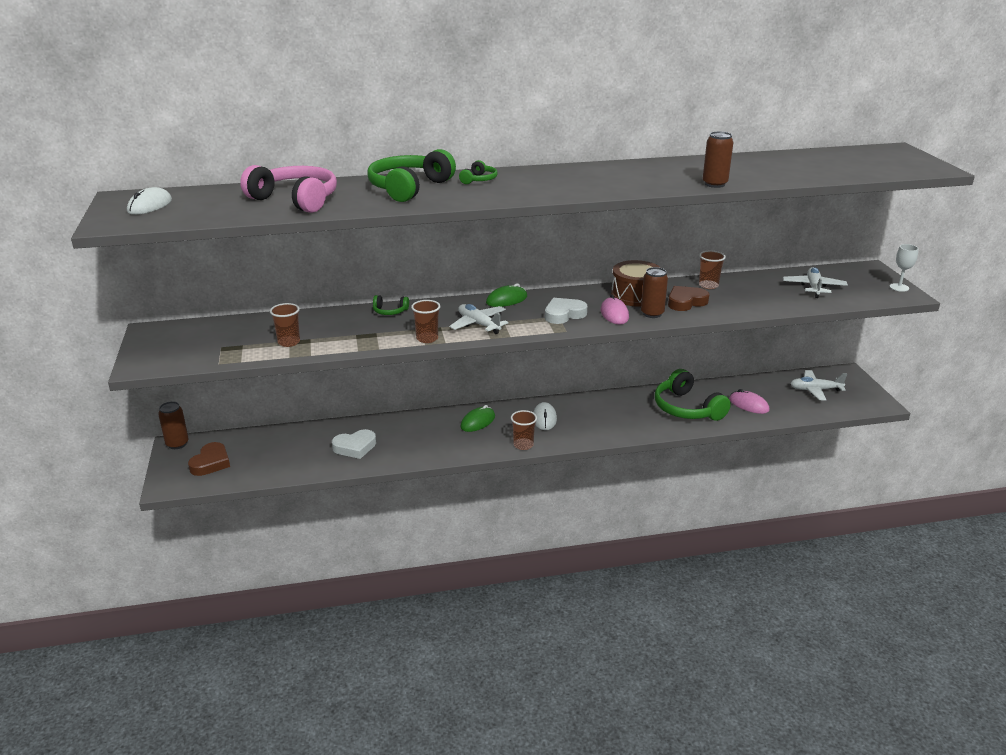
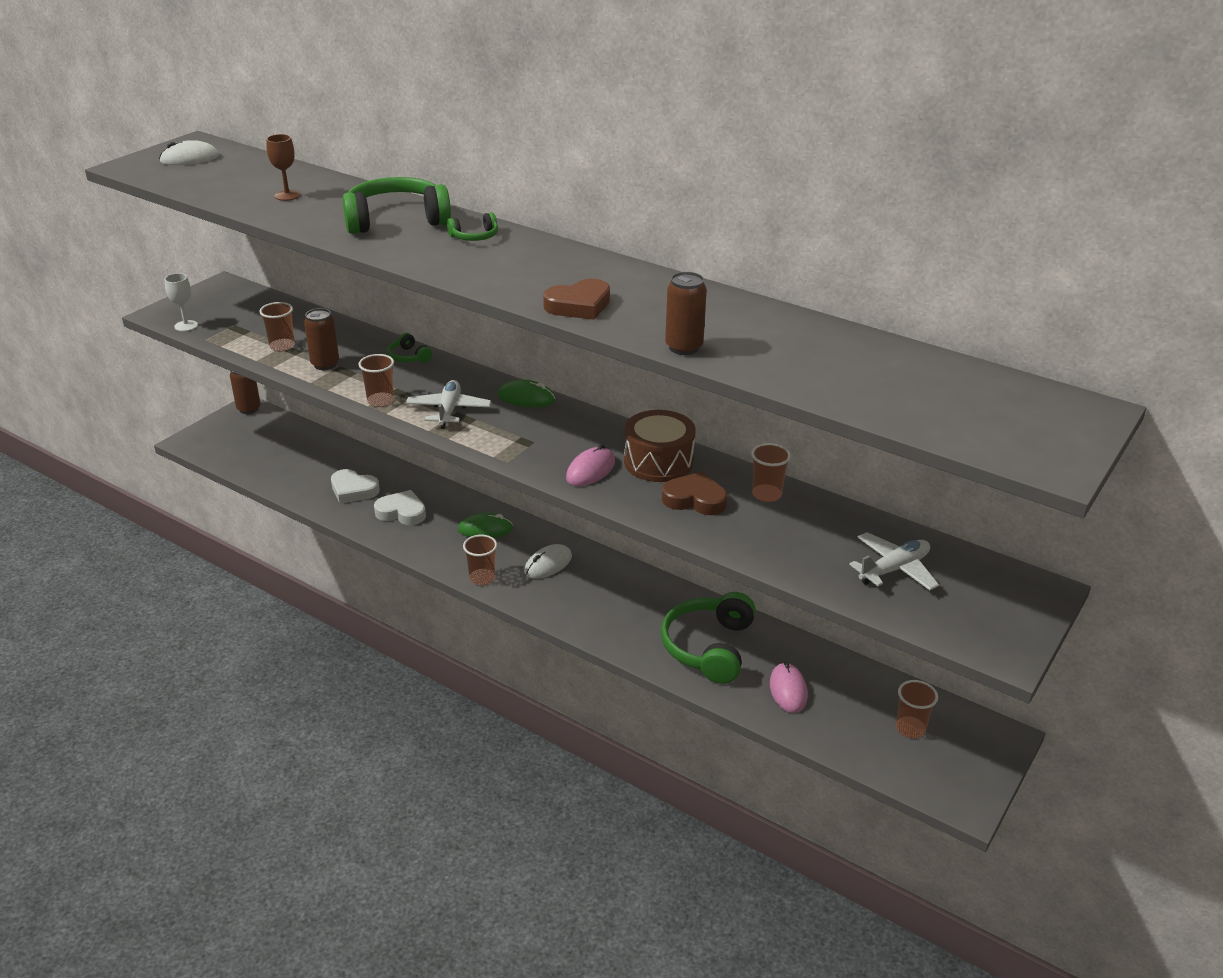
camera: 45 degrees right, 5 degrees up
(211, 463) = (242, 439): brown heart -> brown heart (579, 305)
(296, 200) = (287, 195): pink headphones -> brown goblet
(564, 314) = (543, 443): white heart -> white heart (402, 512)
(652, 314) = (628, 492): brown can -> brown can (325, 364)
(815, 390) = (910, 728): white plane -> brown cup
(899, 287) = (1020, 637): white goblet -> white goblet (186, 326)

